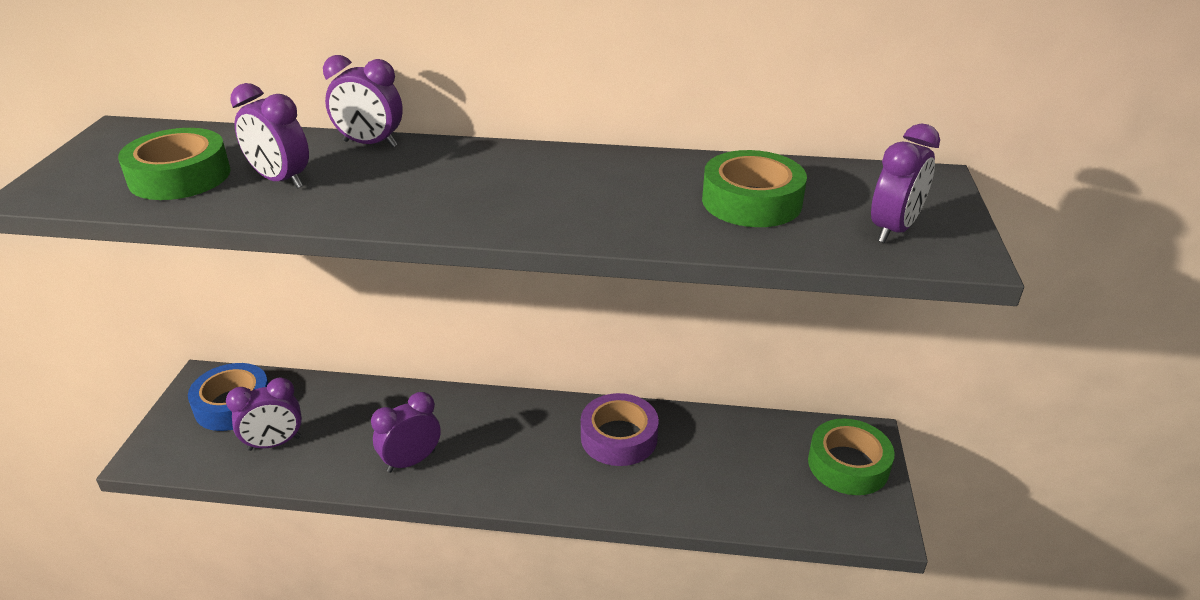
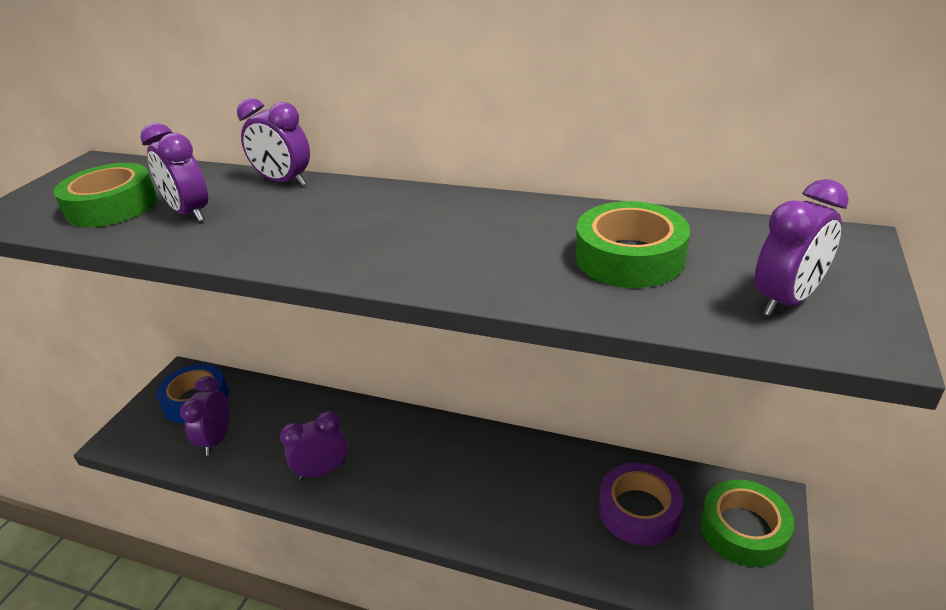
camera: 15 degrees right, 0 degrees up
(274, 443) = (216, 439): purple clock -> purple clock turned 105 degrees clockwise
(619, 437) = (515, 470): purple tape -> purple tape (638, 510)

